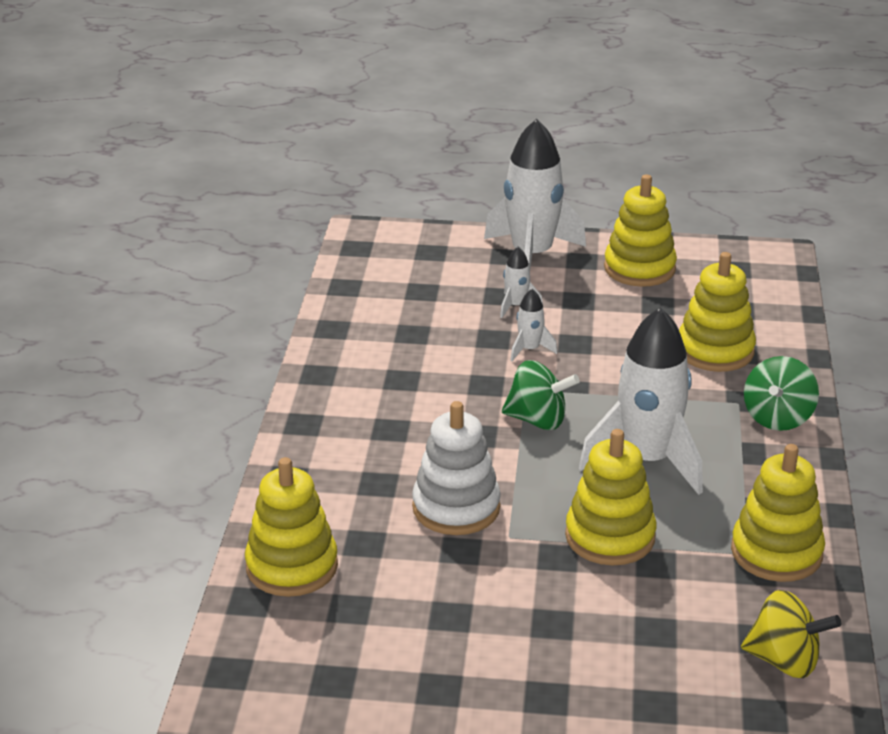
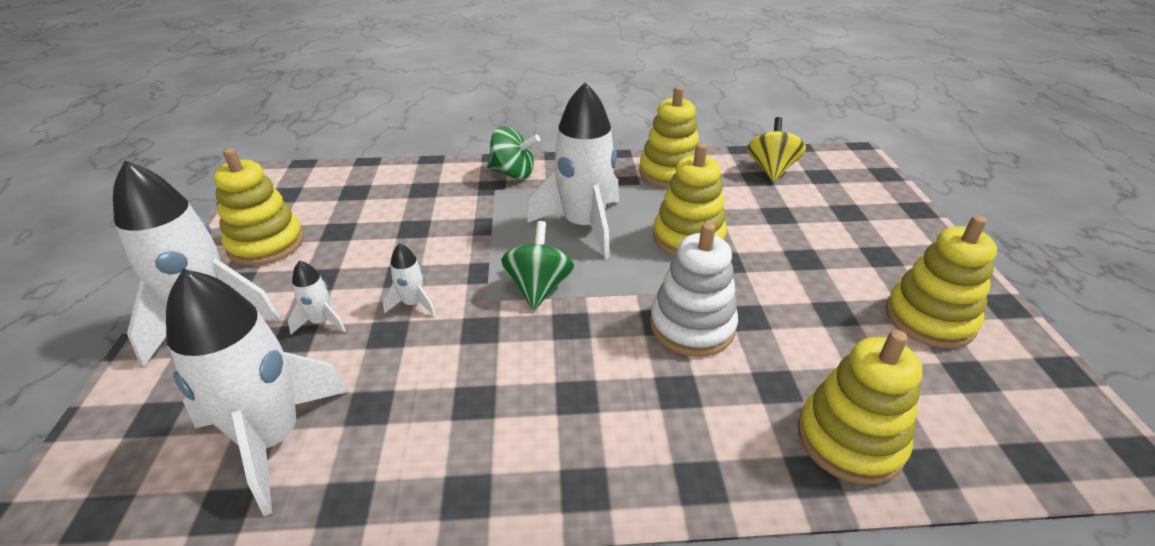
camera: 100 degrees left, 5 degrees up
(395, 297) = (272, 439): none -> white rocket
(715, 351) = (420, 200): yellow stacking toy -> yellow stacking toy (929, 319)

